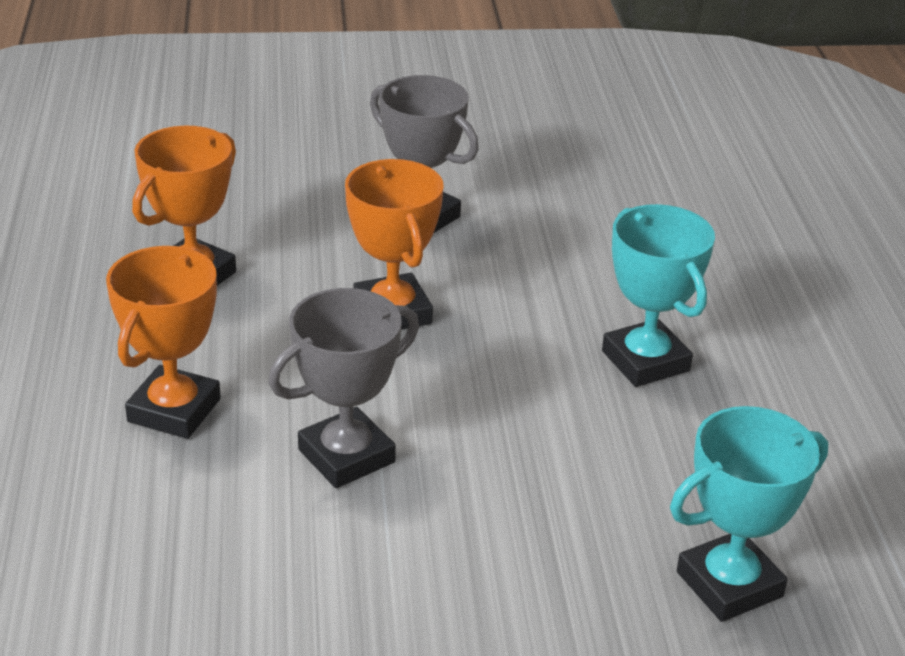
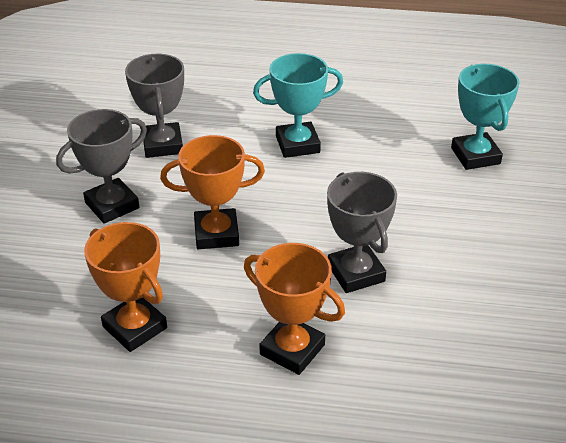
camera: 75 degrees left, 5 degrees up
(575, 234) = (163, 145): none -> grey trophy

